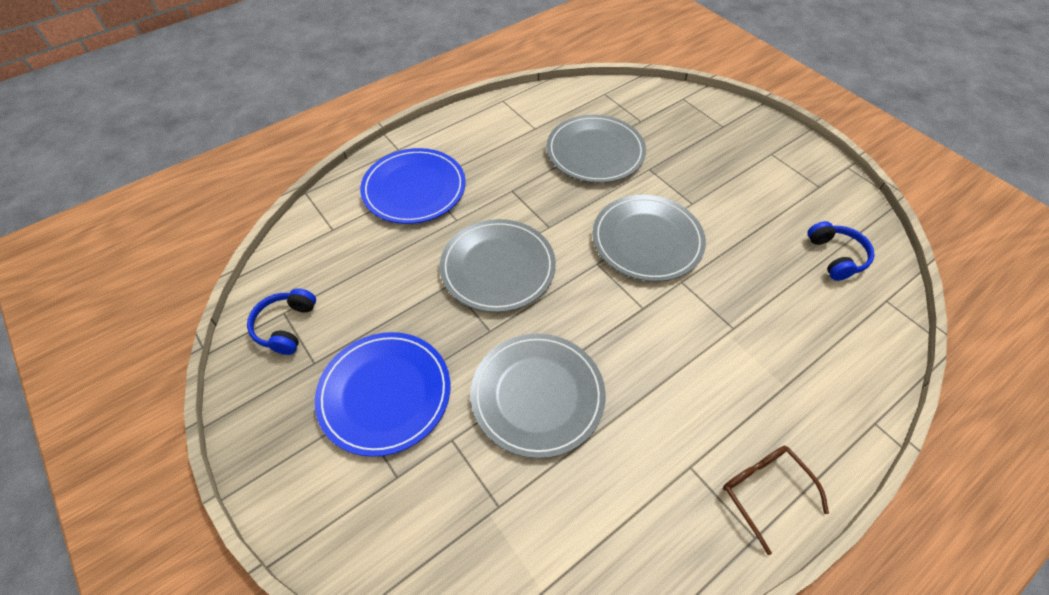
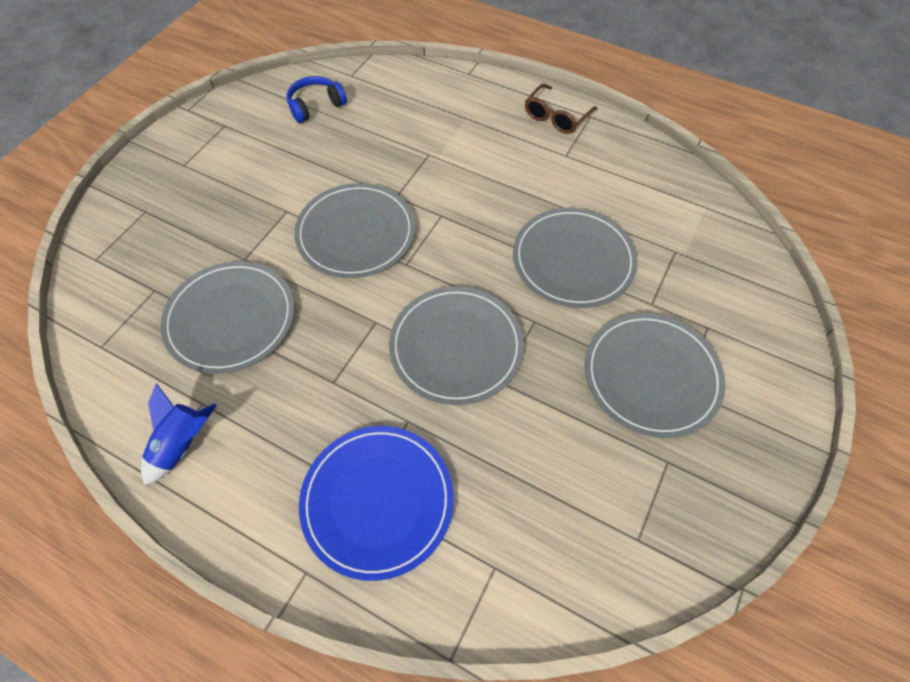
camera: 115 degrees left, 5 degrees up
(286, 326) = (651, 523): blue headphones -> none
(385, 394) = (651, 376): blue plate -> grey plate
(511, 116) = (183, 444): none -> blue rocket

